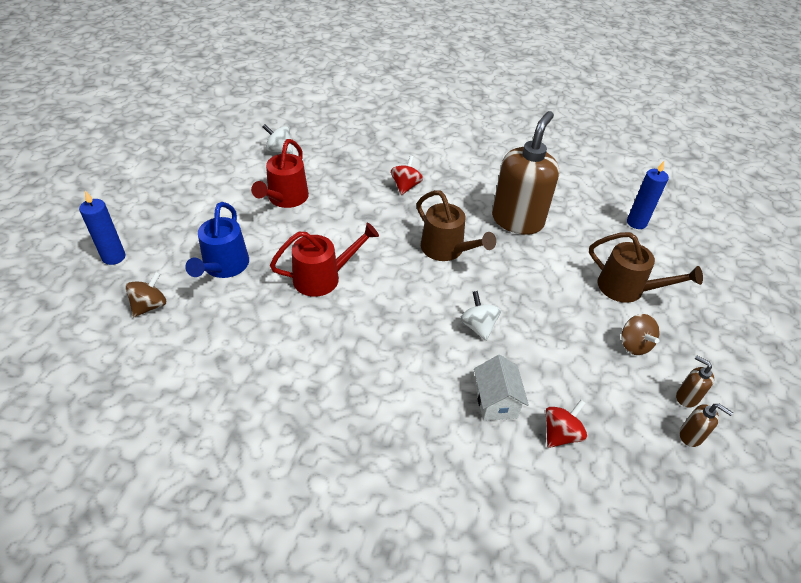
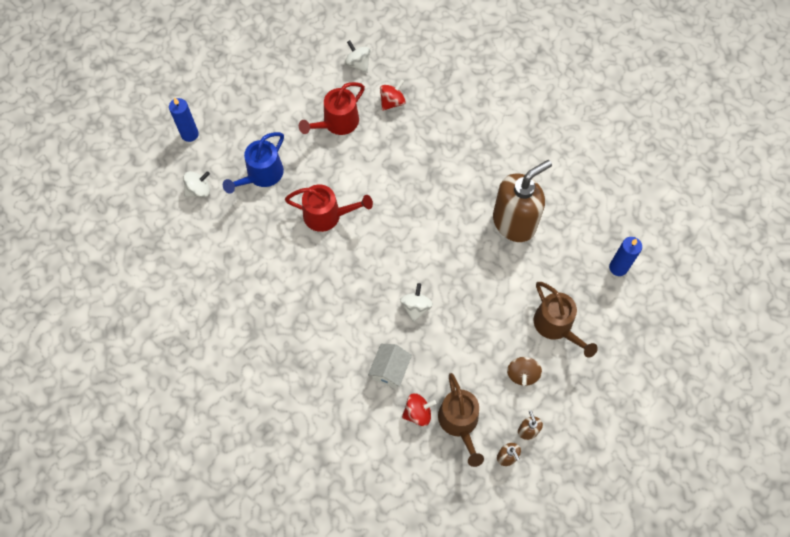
camera: 30 degrees right, 20 degrees up
(150, 306) = (199, 190): brown spinning top -> white spinning top
(405, 186) = (442, 147): red spinning top -> red spinning top (392, 102)
(447, 250) = (436, 228): brown watering can -> brown watering can (460, 423)

